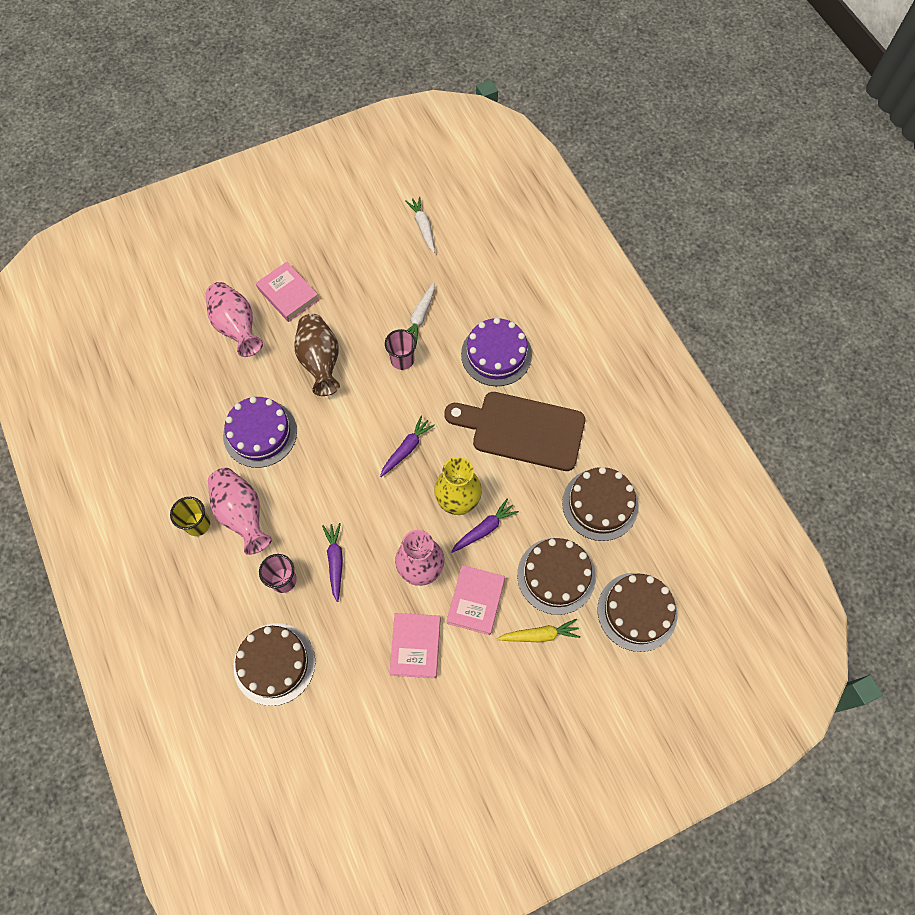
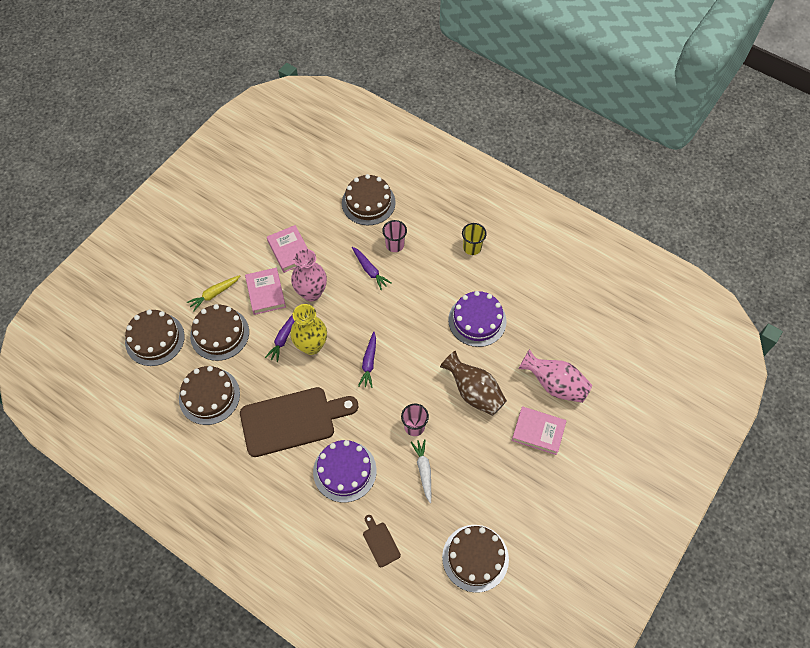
camera: 150 degrees right, 5 degrees down
(242, 514) = (449, 267): pink vase -> none
(423, 227) = (475, 558): white carrot -> brown cake
(498, 279) = (380, 542): none -> brown cutting board

